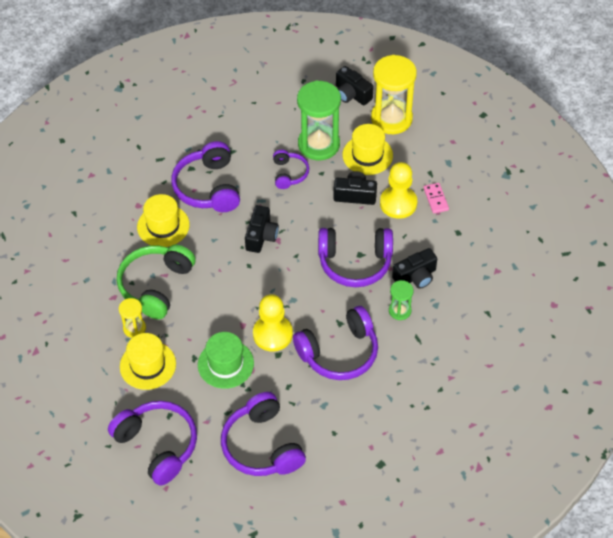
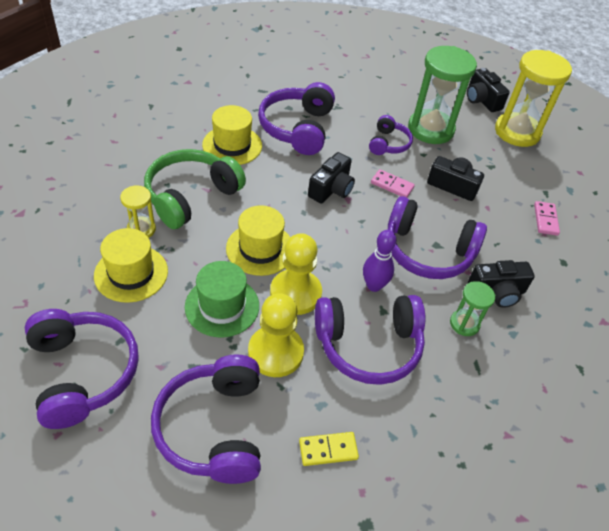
camera: 15 degrees right, 5 degrees down
(307, 214) = (392, 185): none -> pink domino
(326, 306) = (374, 285): none -> purple bowling pin
(340, 431) = (328, 450): none -> yellow domino
(367, 155) = (480, 154): yellow hat -> yellow hat (260, 249)
(398, 203) = (500, 209): yellow pawn -> yellow pawn (275, 352)

